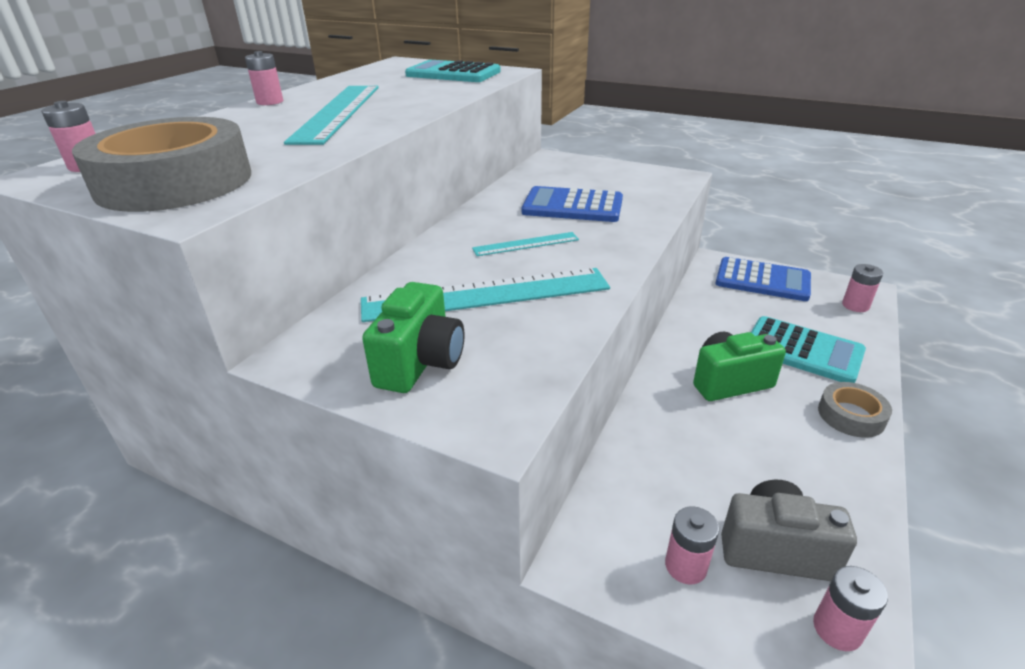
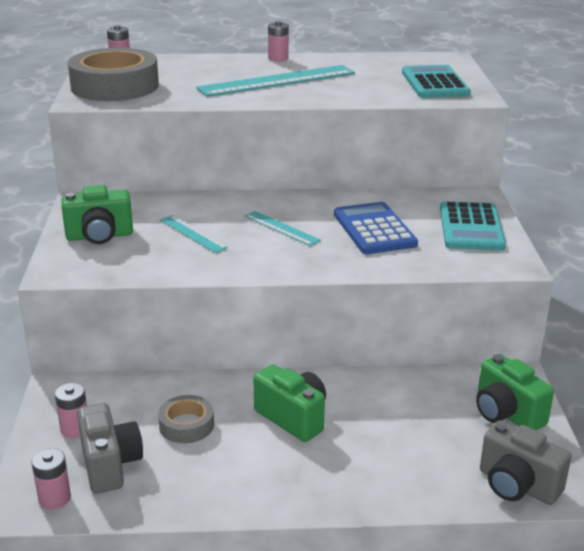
camera: 60 degrees right, 5 degrees down
(486, 295) = (193, 234): turquoise ruler -> turquoise ruler, size x0.50
(762, 280) = (506, 413): blue calculator -> green camera
(803, 350) = (384, 455): turquoise calculator -> turquoise calculator (471, 227)
(851, 415) = (297, 492): grey tape -> grey tape (186, 425)
(855, 305) = (517, 485): pink battery -> grey camera

